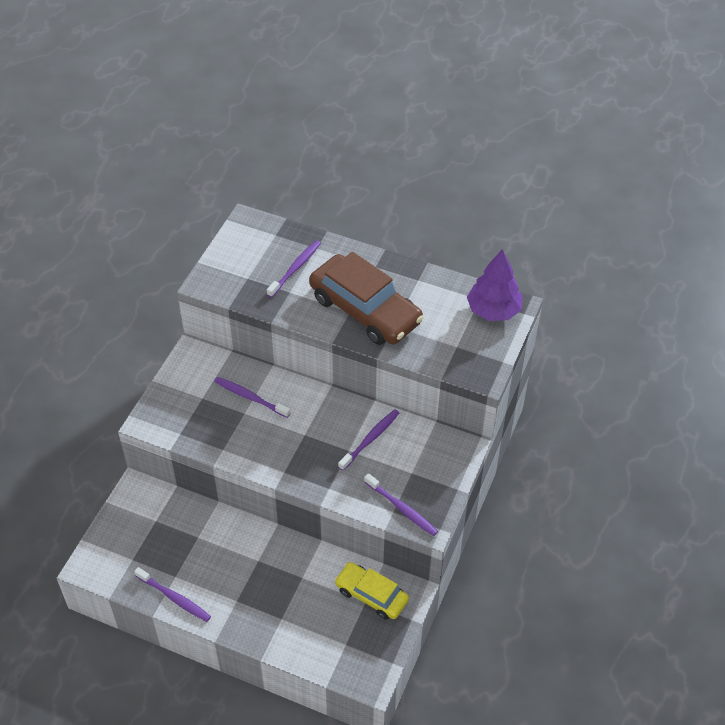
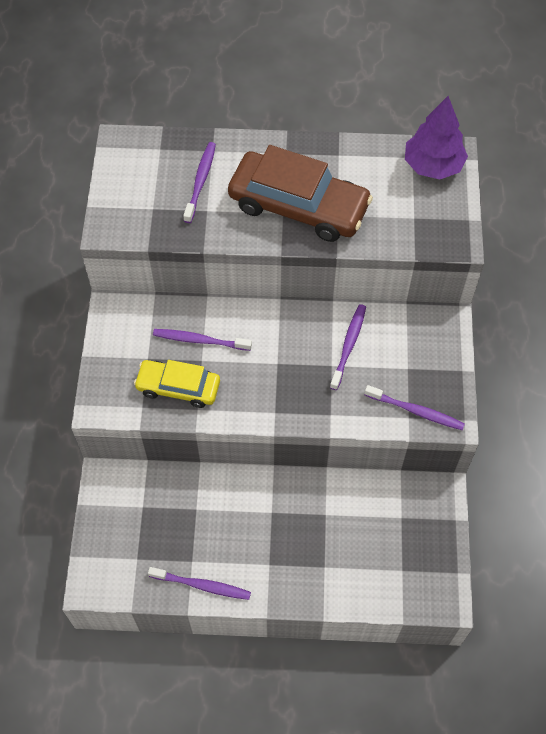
camera: 20 degrees left, 10 degrees up
(371, 595) = (404, 508): yellow car -> yellow car (178, 387)

